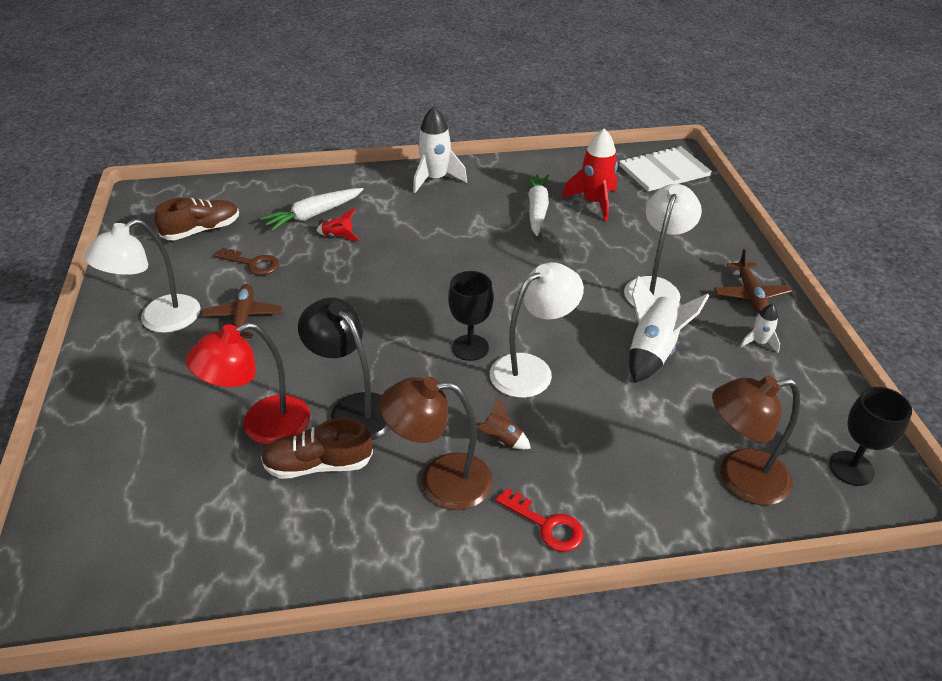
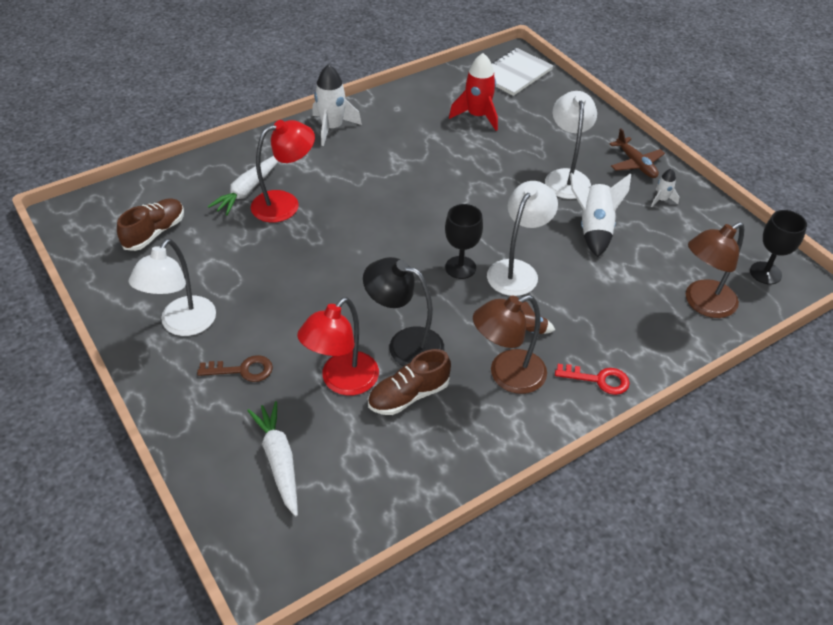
camera: 25 degrees left, 5 degrees up
(243, 318) = (257, 300): brown plane -> none
(253, 263) = (227, 250): brown key -> brown key (242, 370)
(338, 236) = (285, 204): red rocket -> red lamp
(537, 209) = (436, 134): white carrot -> white carrot (279, 461)

